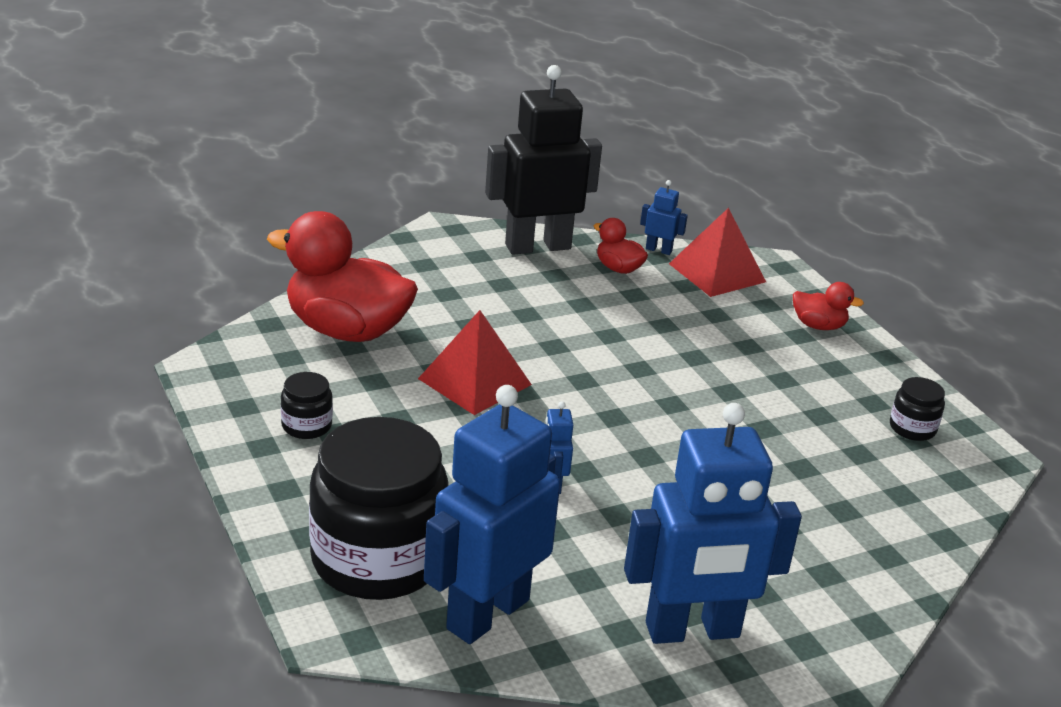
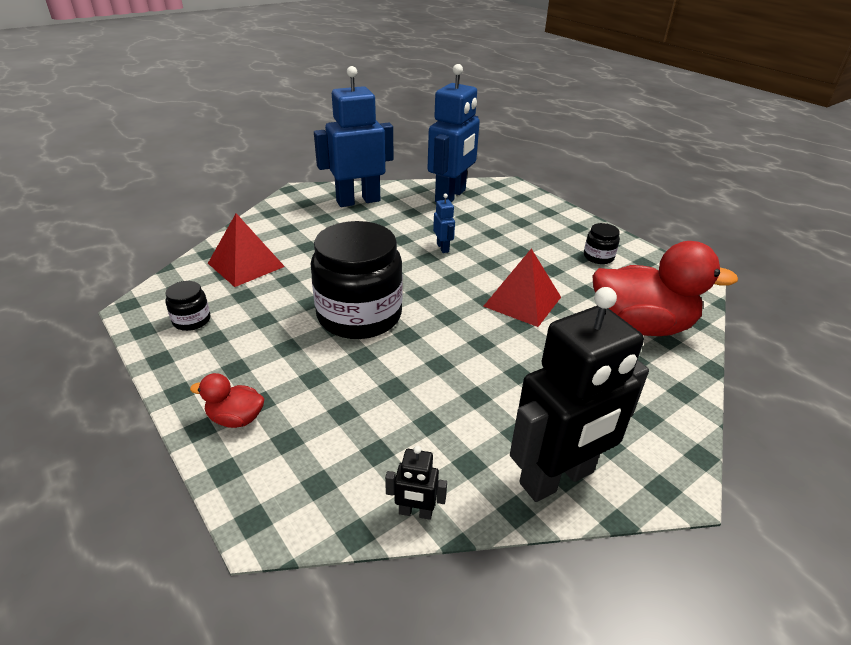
camera: 170 degrees right, 5 degrees up
(377, 559) = (510, 207): black jar -> black jar (359, 315)
(618, 268) = (455, 460): red duck -> none
(658, 250) = (415, 512): blue robot -> black robot
(717, 272) = (341, 483): red pyramid -> red pyramid (246, 265)

